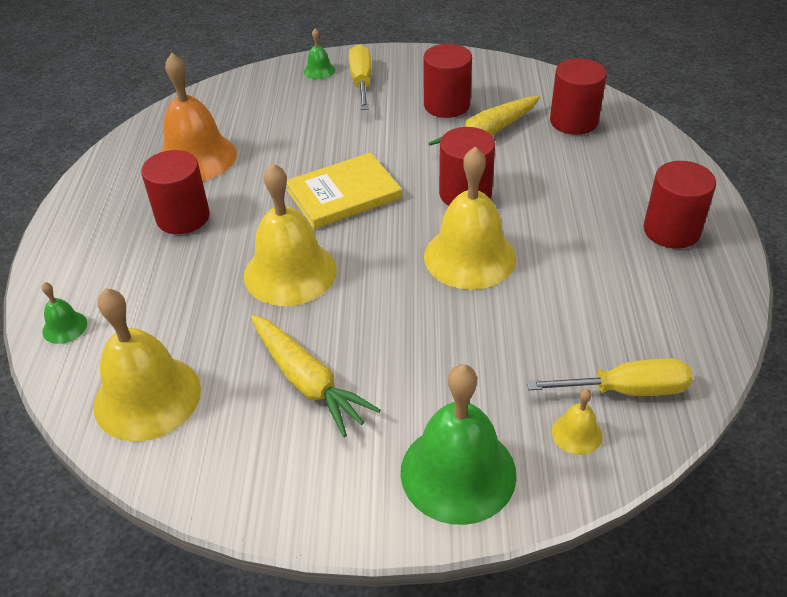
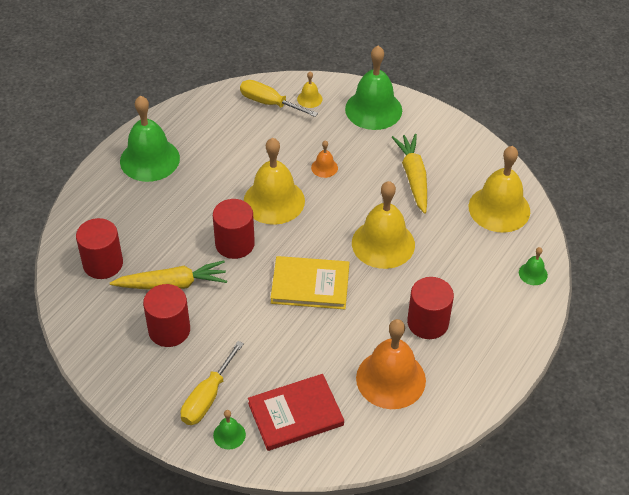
camera: 150 degrees left, 5 degrees up
(272, 101) = (295, 414): none -> red book
(447, 331) = (324, 167): none -> orange bell
(671, 230) = (149, 159): red cylinder -> green bell

